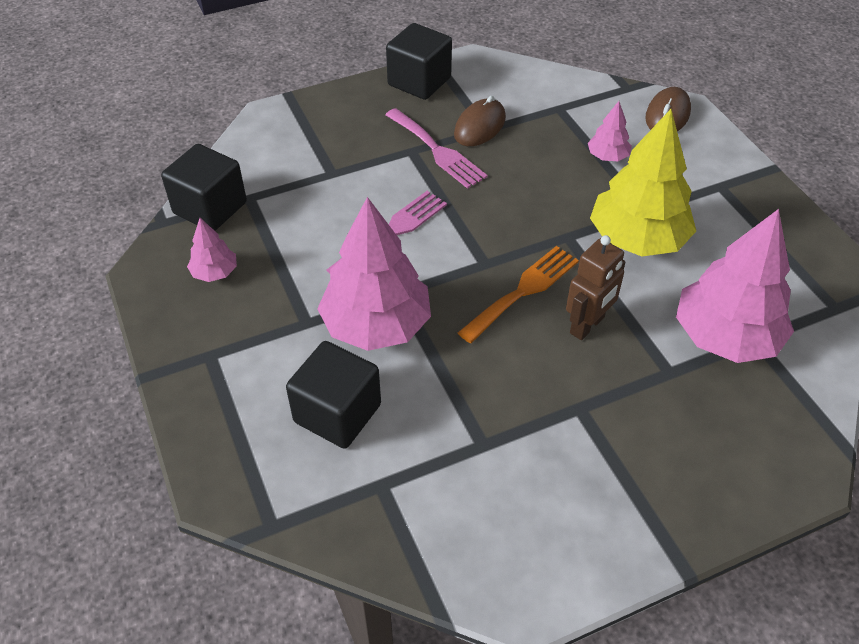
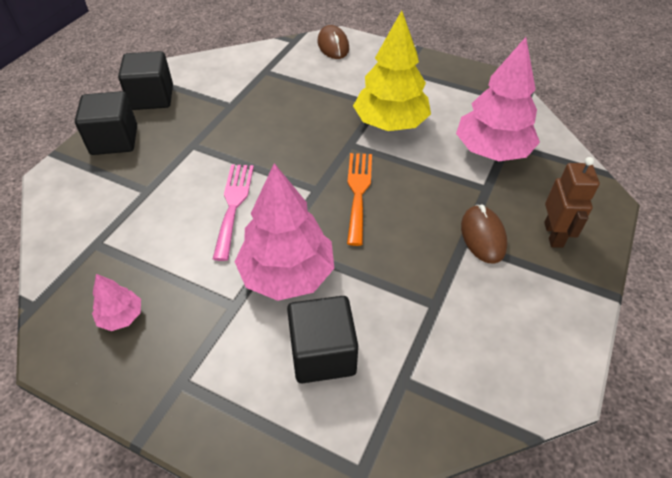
camera: 40 degrees left, 0 degrees up
(210, 208) = (67, 270): black cube -> black cube (114, 140)
(437, 151) = (211, 135): pink fork -> none
(480, 126) = (225, 106): brown mouse -> brown mouse (483, 236)
(587, 325) = (416, 190): brown robot -> brown robot (554, 235)
(607, 156) = (324, 85): pink tree -> none

